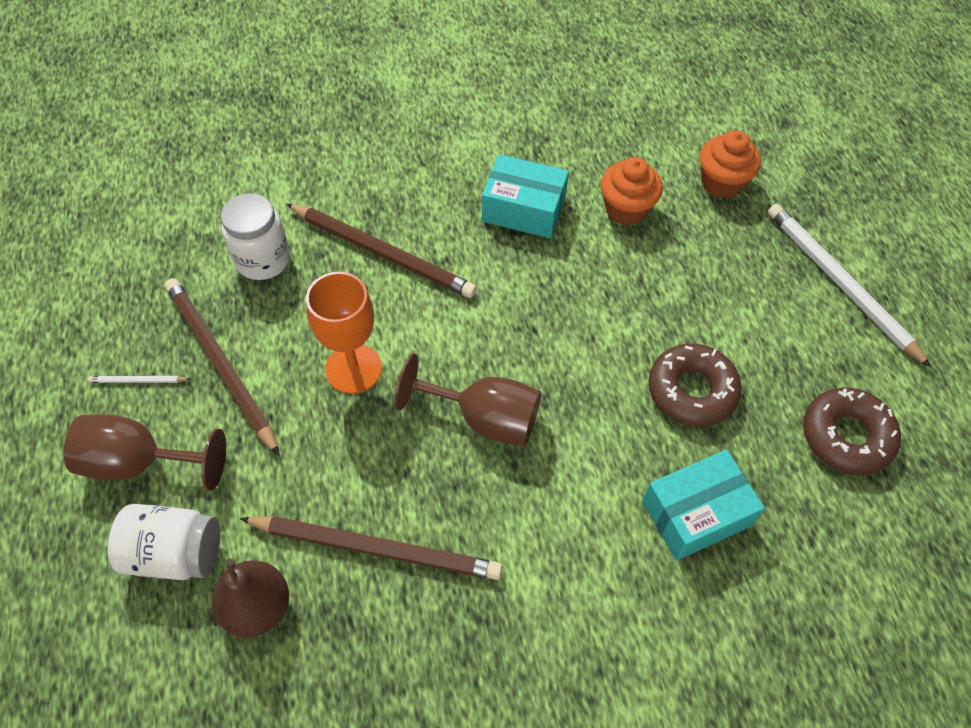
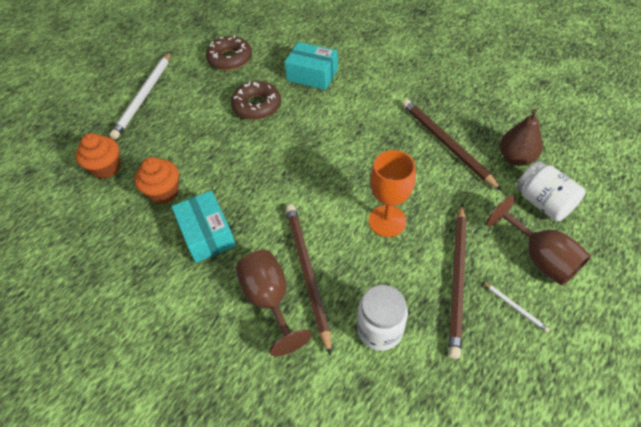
camera: 130 degrees left, 5 degrees down
(484, 418) = (350, 156): brown goblet -> brown goblet (270, 300)

